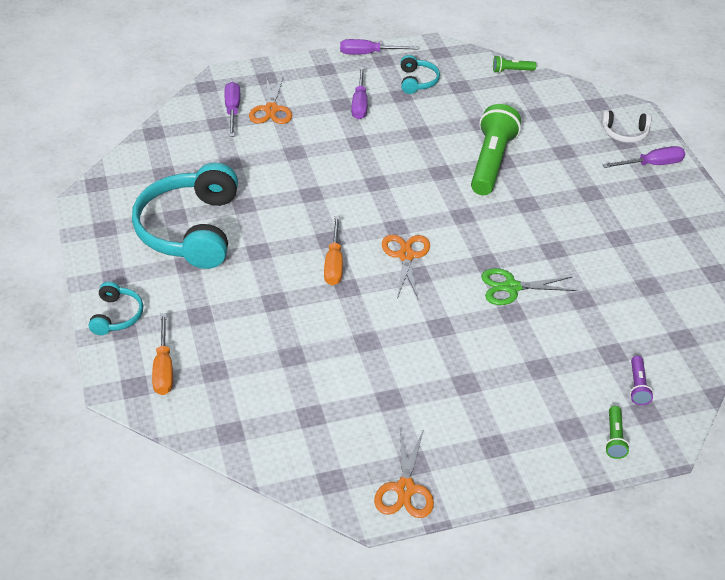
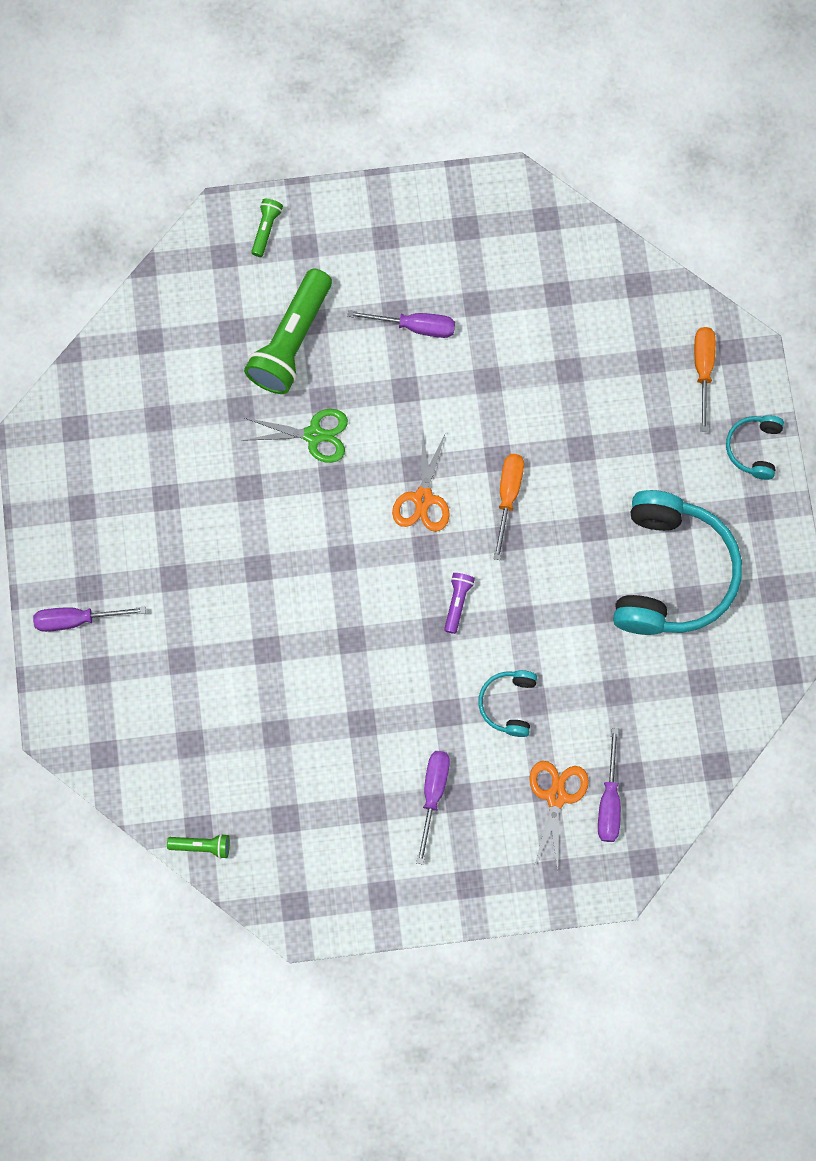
camera: 170 degrees left, 30 degrees up
(368, 53) = (402, 915): purple screwdriver -> purple screwdriver (415, 326)
(405, 489) = (479, 201): orange scissors -> none
(417, 81) = (343, 837): turquoise headphones -> turquoise headphones (508, 704)
(491, 162) = (282, 650): green flashlight -> green flashlight (291, 341)
(624, 133) = (89, 686): white headphones -> none
(637, 386) = (221, 286): purple flashlight -> purple flashlight (457, 603)

